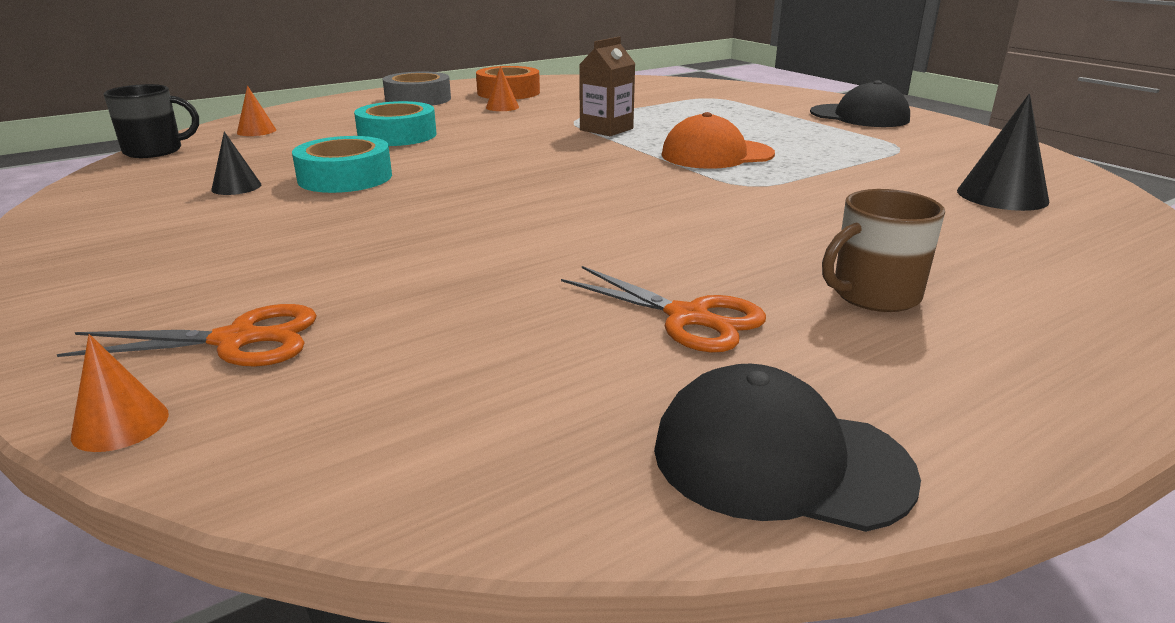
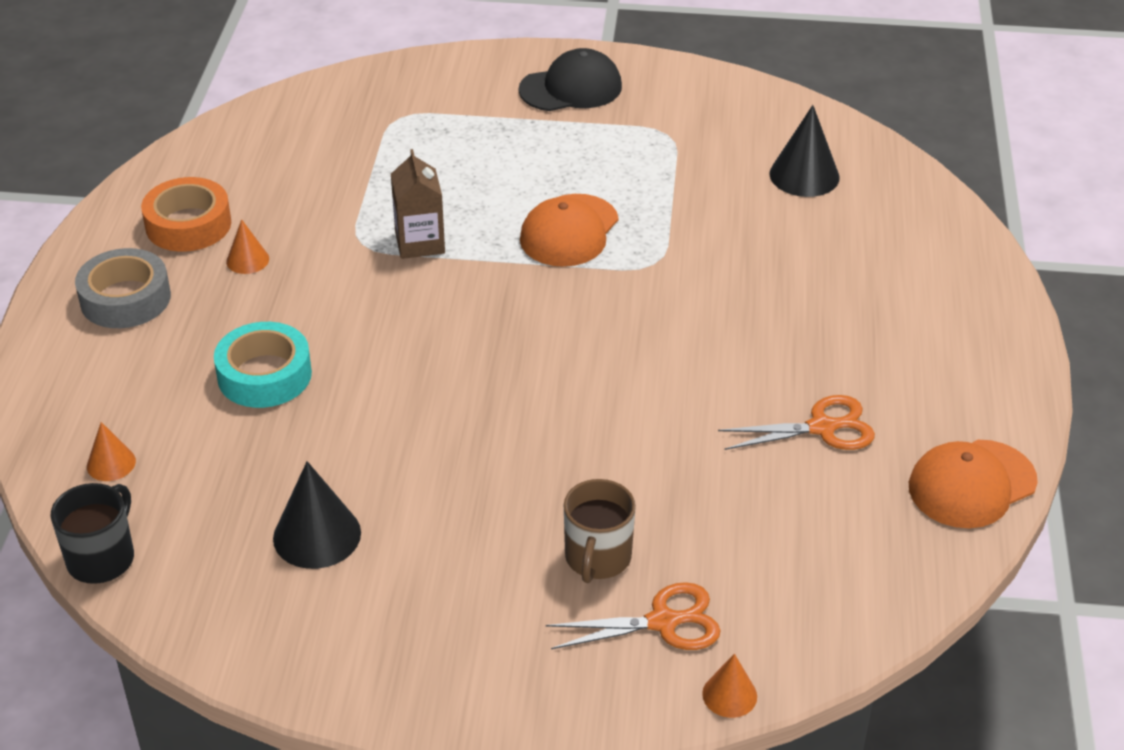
camera: 50 degrees left, 15 degrees up
(236, 187) = (317, 535): black cone -> black cone, size x1.74
(238, 340) = (663, 622): orange scissors -> orange scissors turned 45 degrees clockwise
(345, 177) = (370, 460): turquoise tape -> none
(779, 460) = (972, 484): black cap -> orange cap
(873, 295) = (869, 342): brown mug -> brown mug (597, 558)

